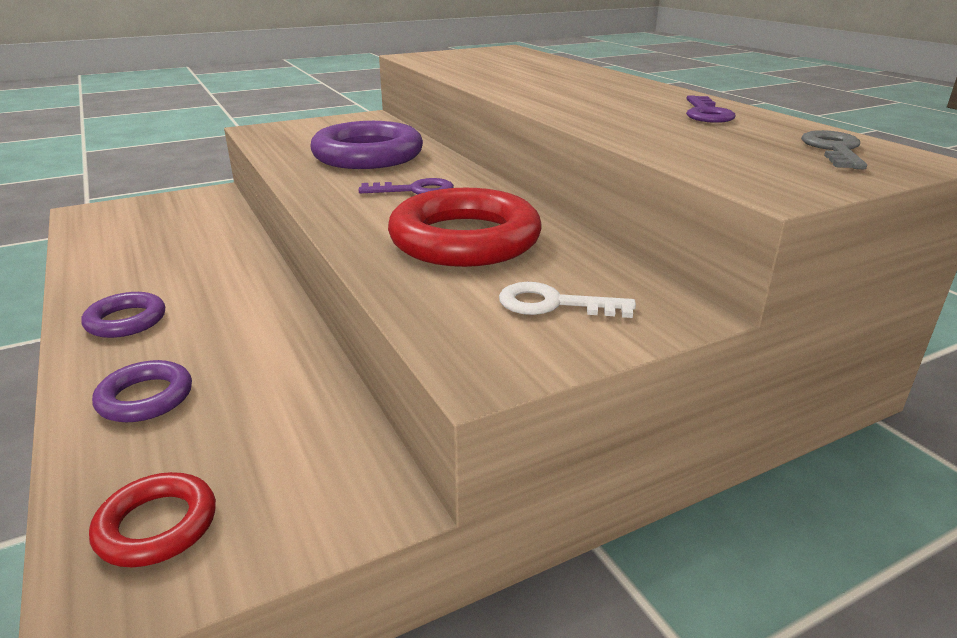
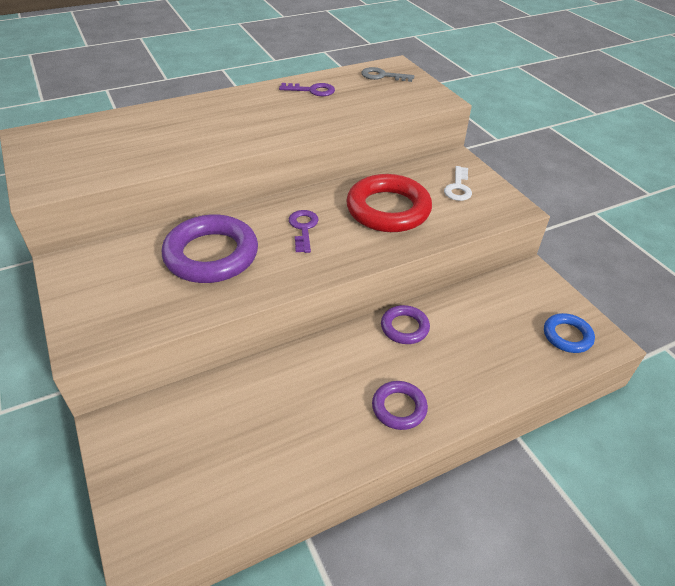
camera: 90 degrees left, 15 degrees up
(145, 398) = (484, 368): purple ring -> purple ring (404, 327)
(157, 526) = (567, 336): red ring -> blue ring

